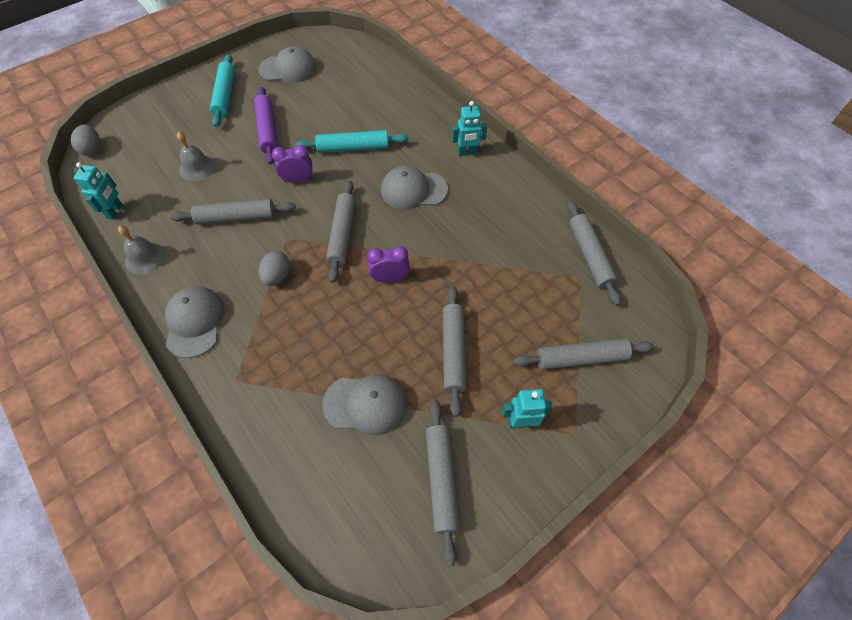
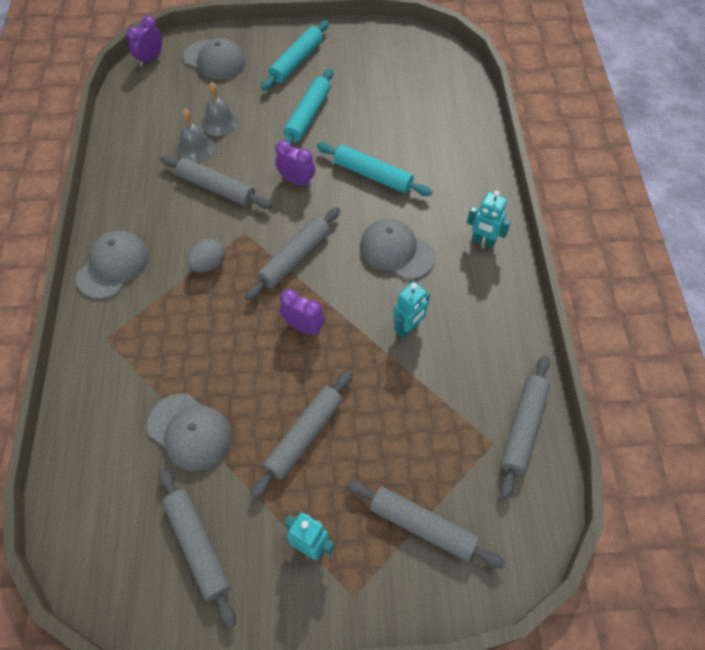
camera: 35 degrees right, 0 degrees up
(92, 149) = (150, 59): grey egg -> purple clock
(115, 211) = (126, 128): turquoise robot -> turquoise robot (408, 329)
(145, 258) = (118, 184): grey bell -> grey bell (195, 147)
(267, 130) = (308, 115): purple rolling pin -> turquoise rolling pin
(288, 69) = (375, 61): grey cap -> grey cap (215, 60)
(441, 480) = (198, 546): grey rolling pin -> grey rolling pin turned 60 degrees counterclockwise

